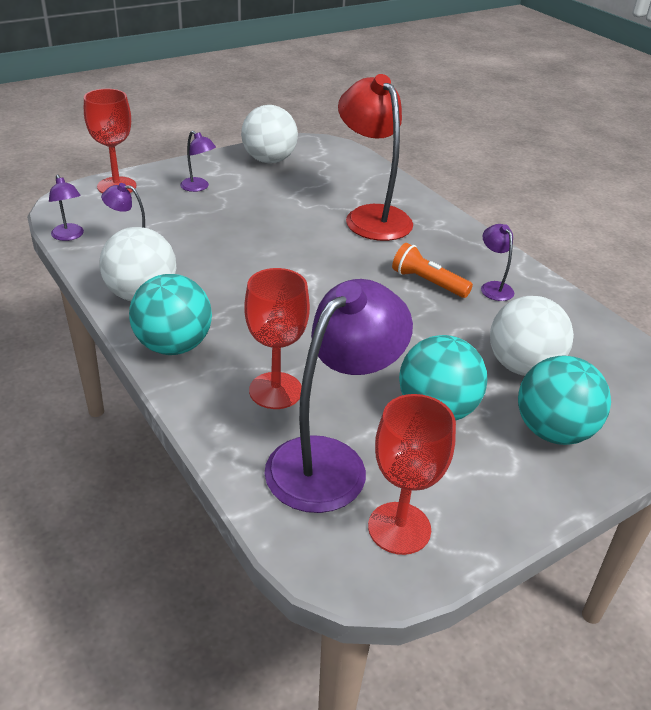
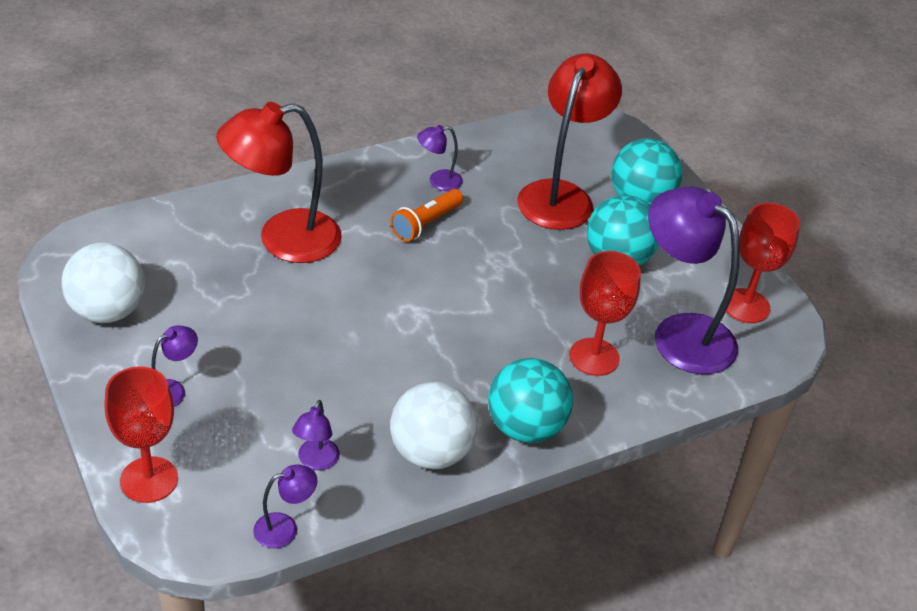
camera: 85 degrees left, 5 degrees up
(522, 366) = (560, 195): white ball -> red lamp

